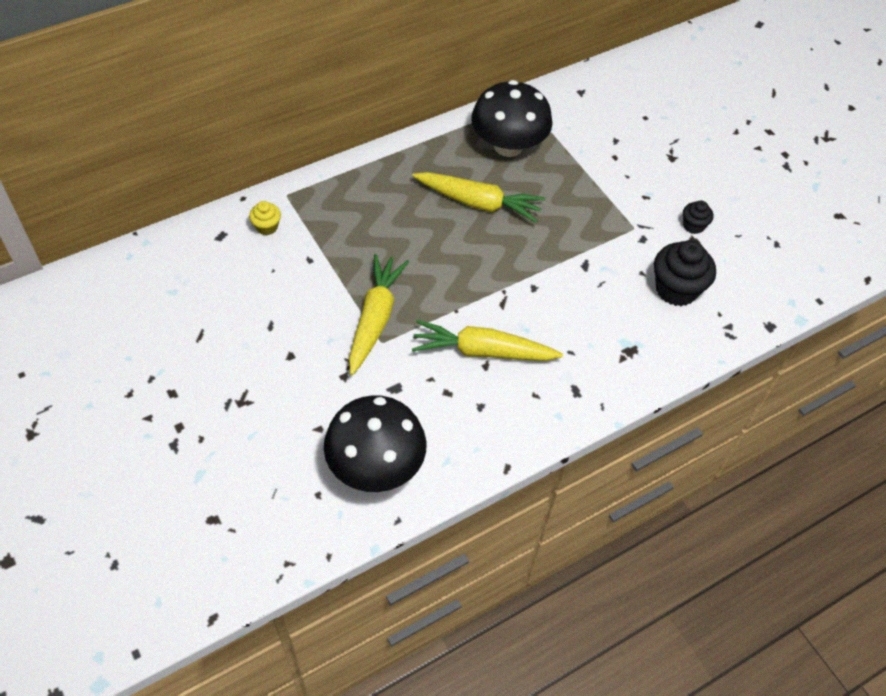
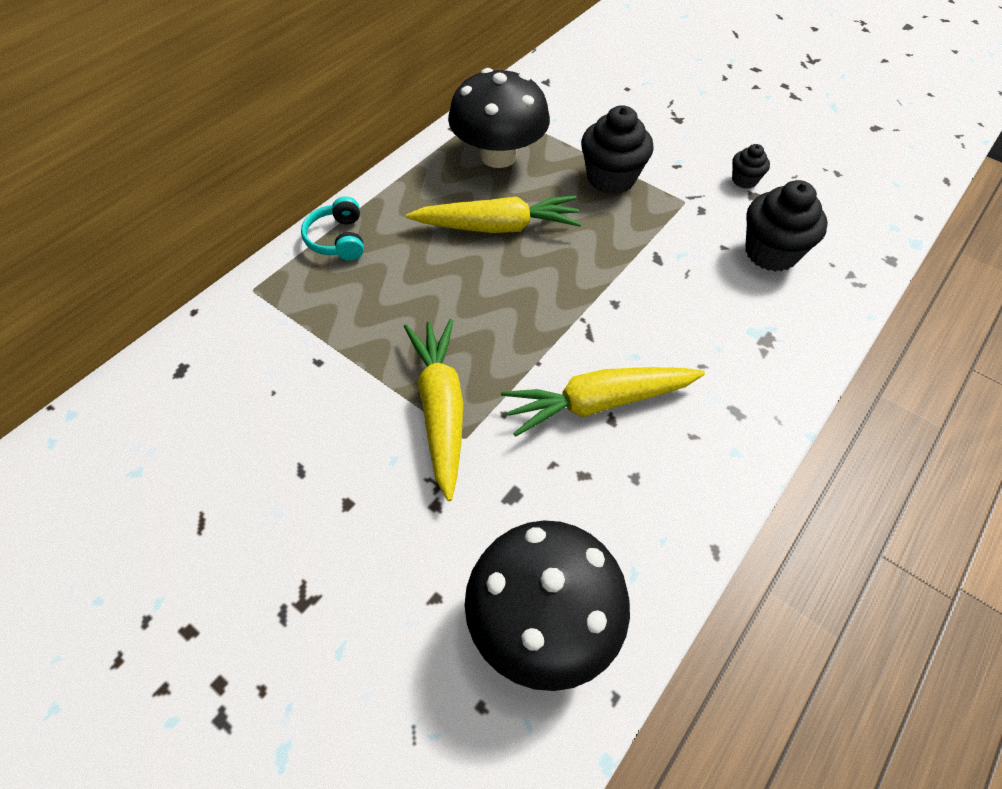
camera: 20 degrees left, 0 degrees up
(267, 227) = (241, 338): yellow cupcake -> none
(359, 176) = (337, 239): none -> turquoise headphones
(586, 191) = (611, 178): none -> black cupcake

